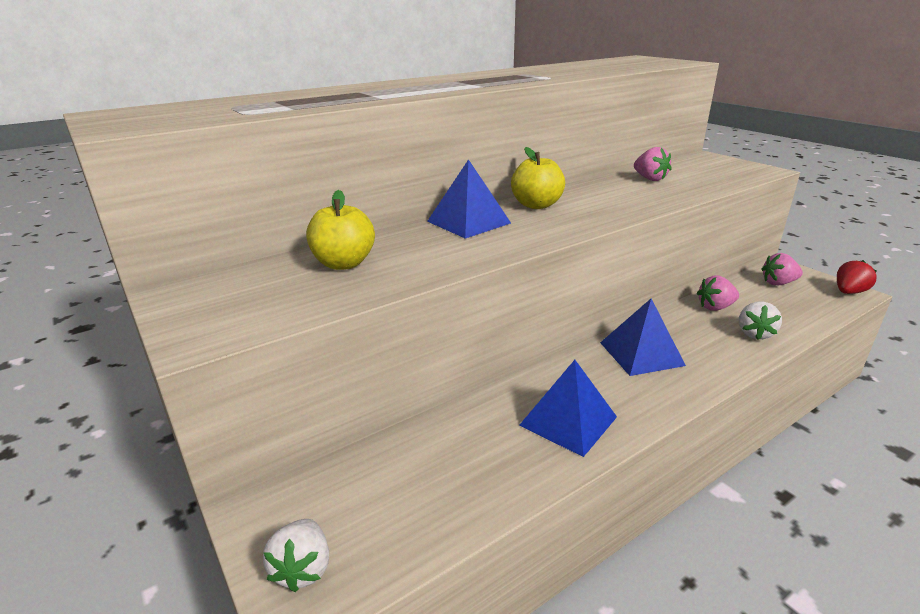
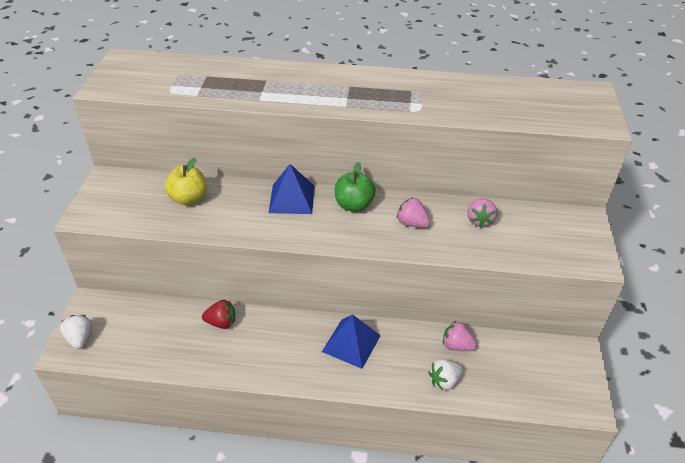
camera: 40 degrees right, 15 degrees up
(303, 569) = (80, 338): white strawberry -> white strawberry turned 120 degrees clockwise
(536, 205) = (354, 205): yellow apple -> green apple
(568, 420) = (252, 352): blue pyramid -> none
(778, 283) = (544, 360): pink strawberry -> pink strawberry (412, 223)
(849, 292) = (585, 404): red strawberry -> red strawberry (221, 323)

